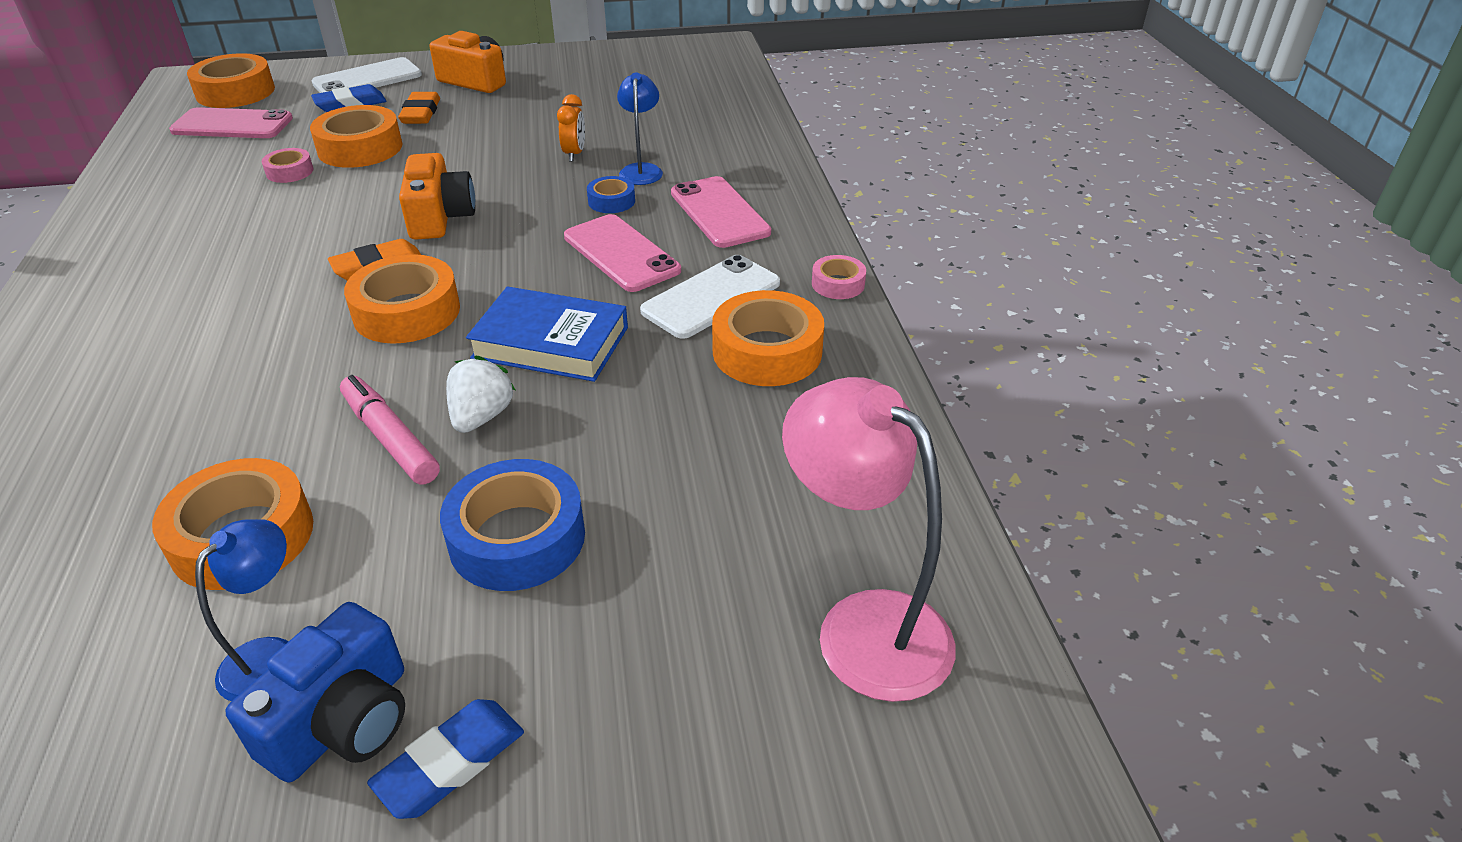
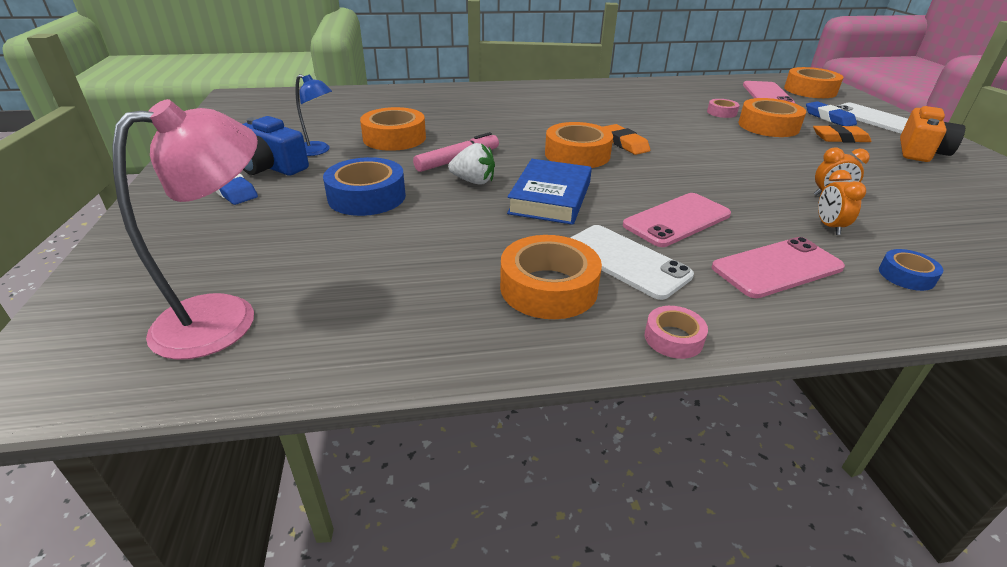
camera: 90 degrees right, 5 degrees down
(440, 217) = (693, 155): orange camera -> none
(611, 201) = (760, 214): blue tape -> blue tape (906, 276)
(641, 170) = (829, 227): blue lamp -> orange clock

